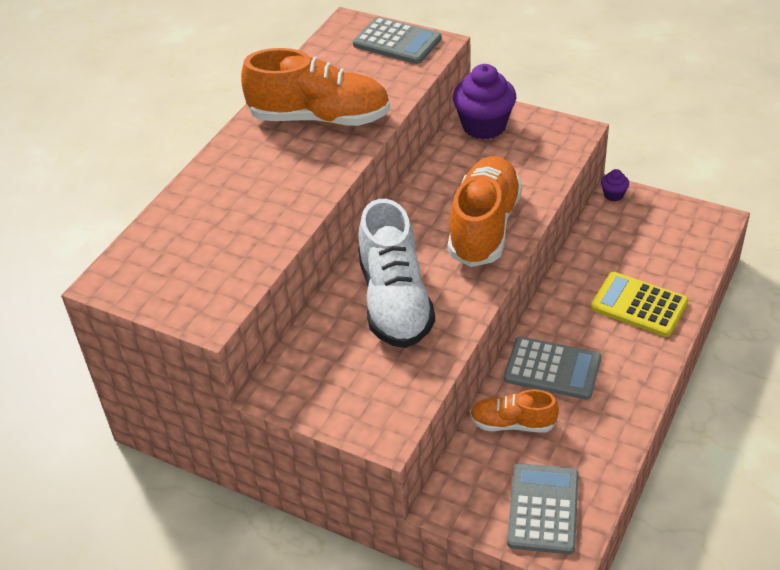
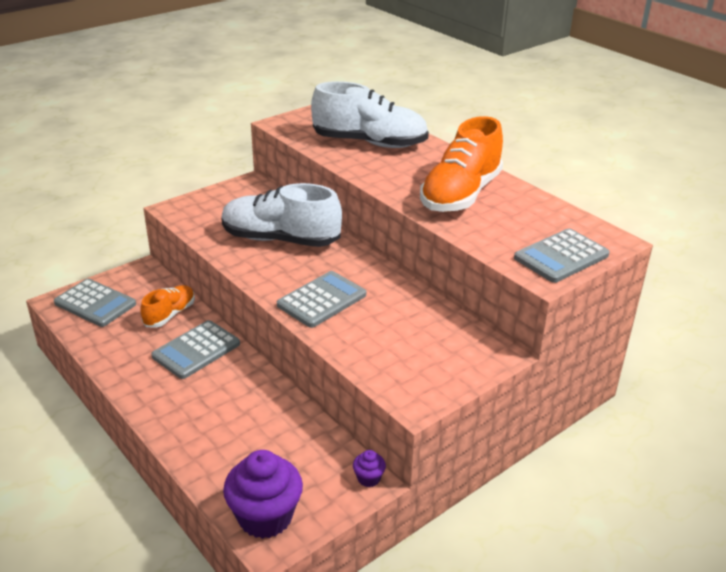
camera: 110 degrees right, 10 degrees down
(228, 217) = (369, 143): none -> white shoe
(484, 126) = (465, 346): purple cupcake -> purple cupcake (265, 517)
(484, 227) = (322, 300): orange shoe -> grey calculator
(639, 305) = (212, 426): yellow calculator -> none

